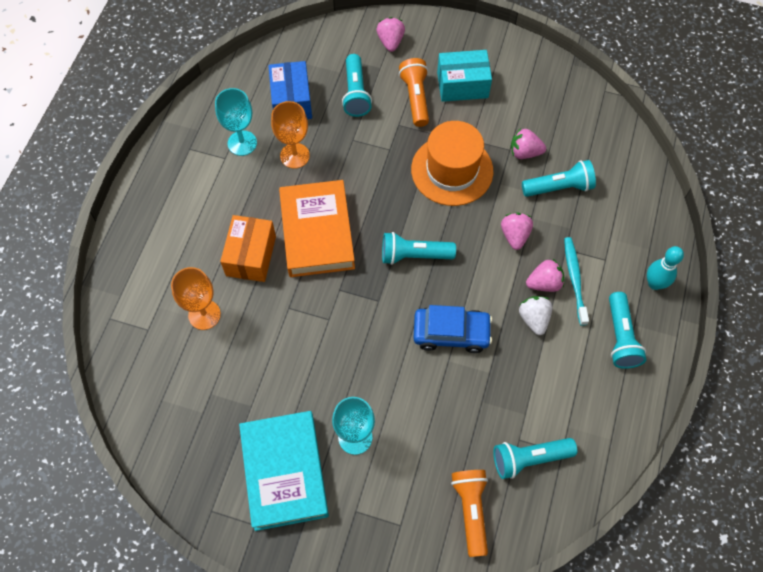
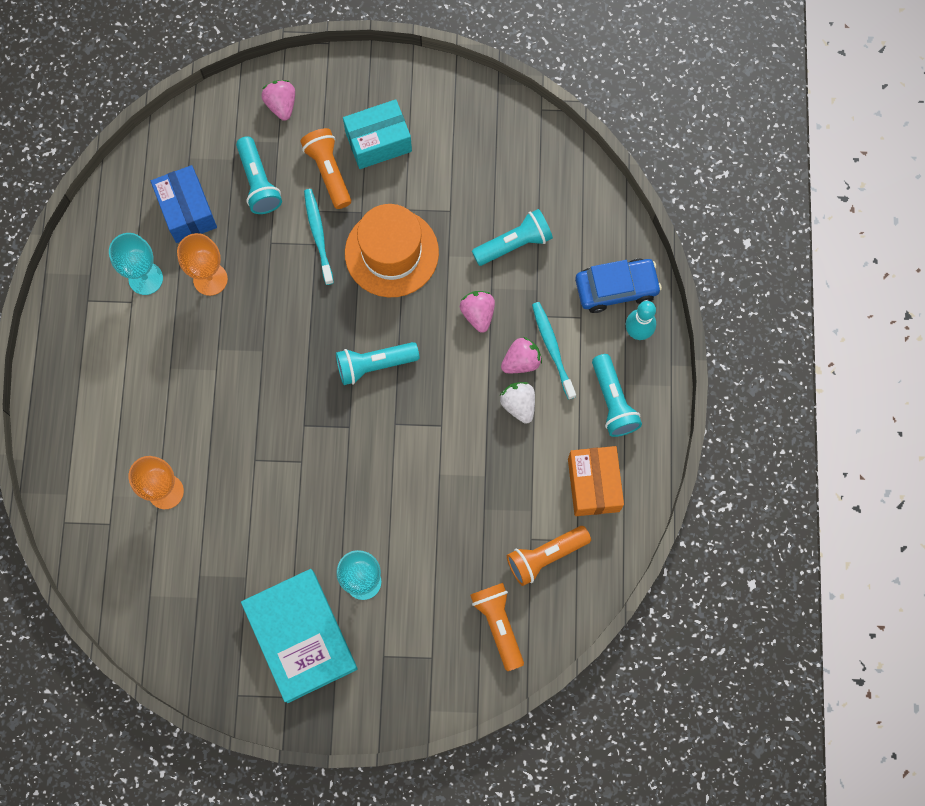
camera: 15 degrees left, 10 degrees up
(251, 256) = (196, 411): orange box -> orange box (593, 485)
(317, 232) = (261, 365): orange book -> none
(394, 143) = (318, 235): none -> turquoise toothbrush
(451, 333) = (435, 443): blue car -> blue car (616, 288)
(524, 152) = (467, 210): pink strawberry -> none
(529, 459) = (545, 556): turquoise flashlight -> orange flashlight

